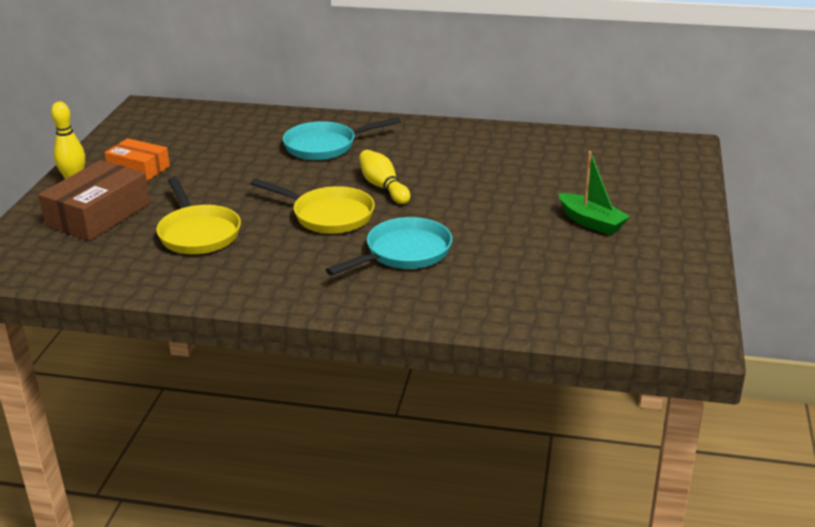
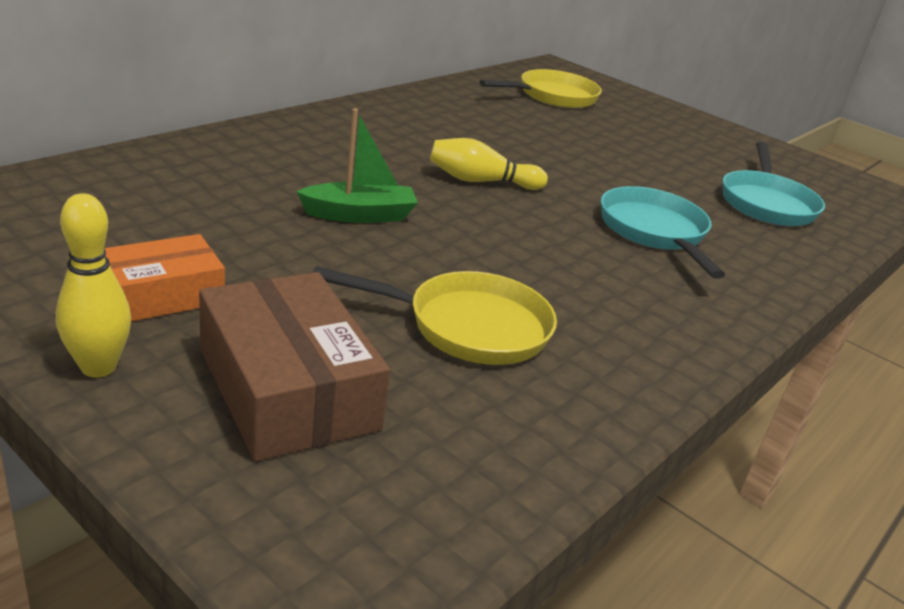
camera: 65 degrees left, 0 degrees up
(325, 146) = (321, 164): turquoise pan -> turquoise pan (766, 203)
(328, 215) = (517, 232): yellow pan -> yellow pan (552, 96)
(591, 222) = (664, 144): green boat -> green boat (359, 215)

